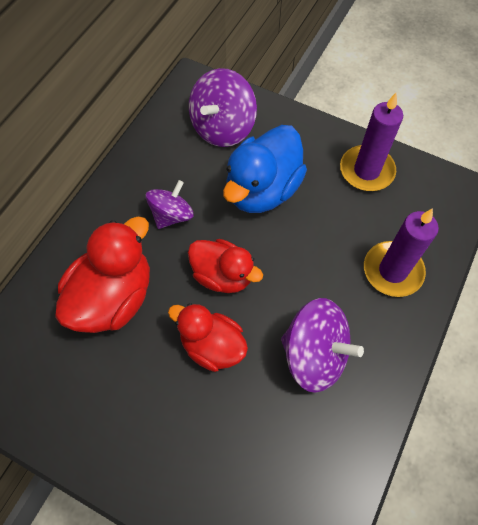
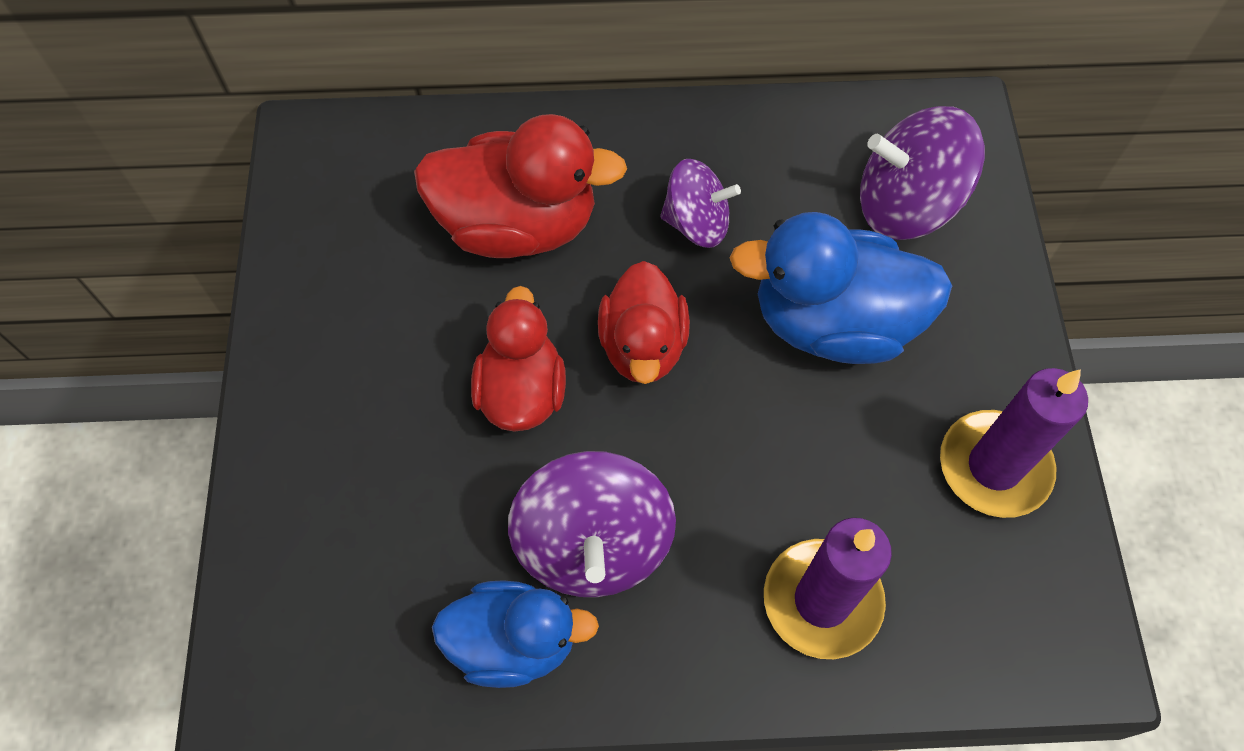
camera: 60 degrees right, 0 degrees up
(346, 420) = (514, 642): none -> blue duck

